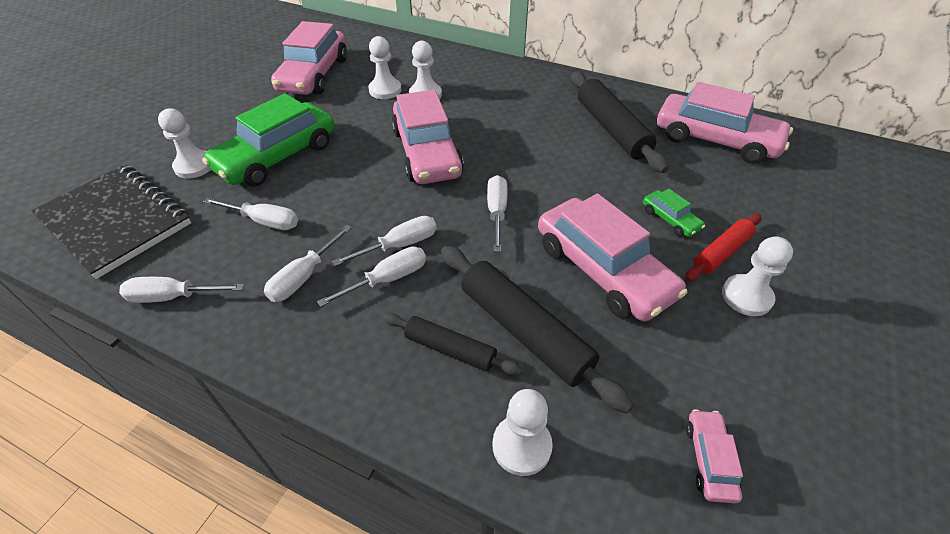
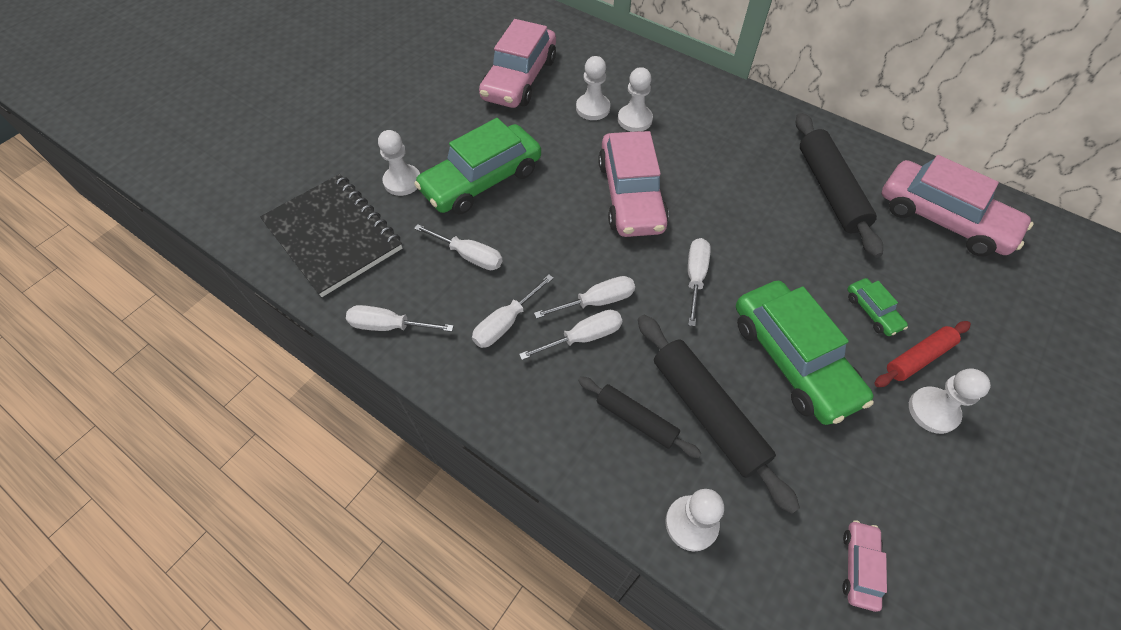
camera: 10 degrees right, 10 degrees up
(603, 270) = (793, 359): pink car -> green car

